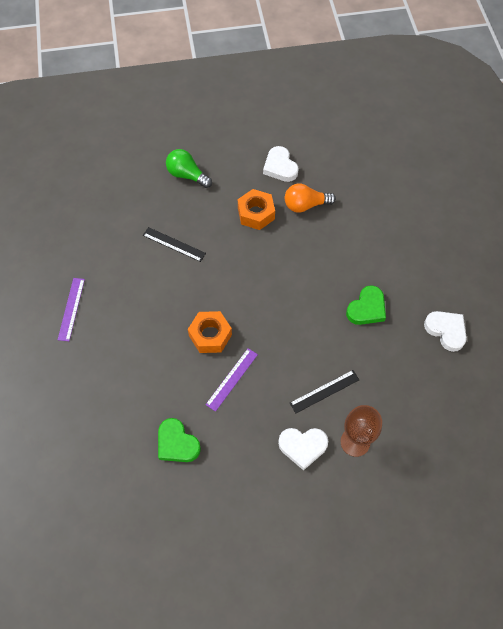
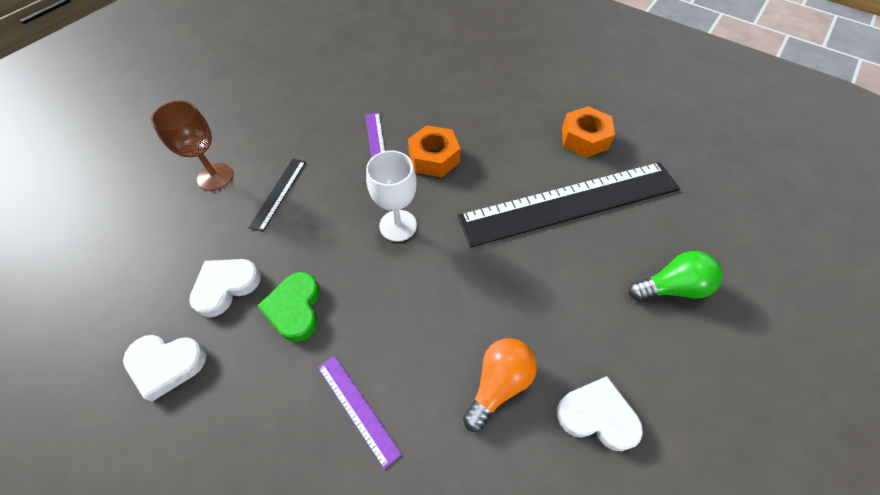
camera: 135 degrees right, 5 degrees down
(71, 309) = (567, 93): purple ruler -> purple ruler (358, 408)
(174, 244) = (570, 203): black ruler -> black ruler, size x2.43
(177, 443) = (373, 80): green heart -> none
(256, 213) = (540, 312): orange nut -> orange nut (584, 138)
(276, 309) = (398, 225): none -> white goblet
(302, 446) = (264, 142): white heart -> white heart (226, 287)

